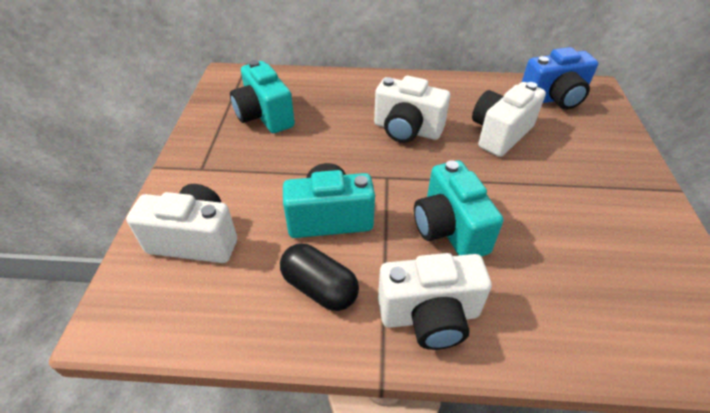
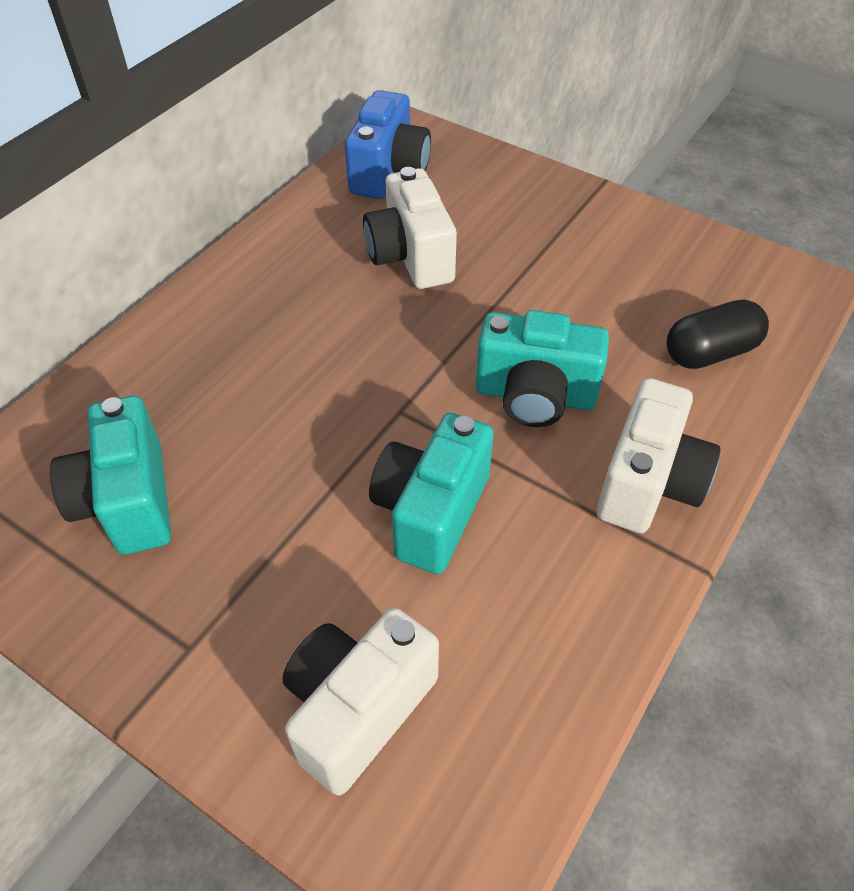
camera: 60 degrees left, 5 degrees up
(264, 116) = (128, 501): turquoise camera -> turquoise camera turned 75 degrees clockwise
(320, 288) = (546, 577): black capsule -> black capsule (710, 352)
(407, 130) = (323, 341): white camera -> none

